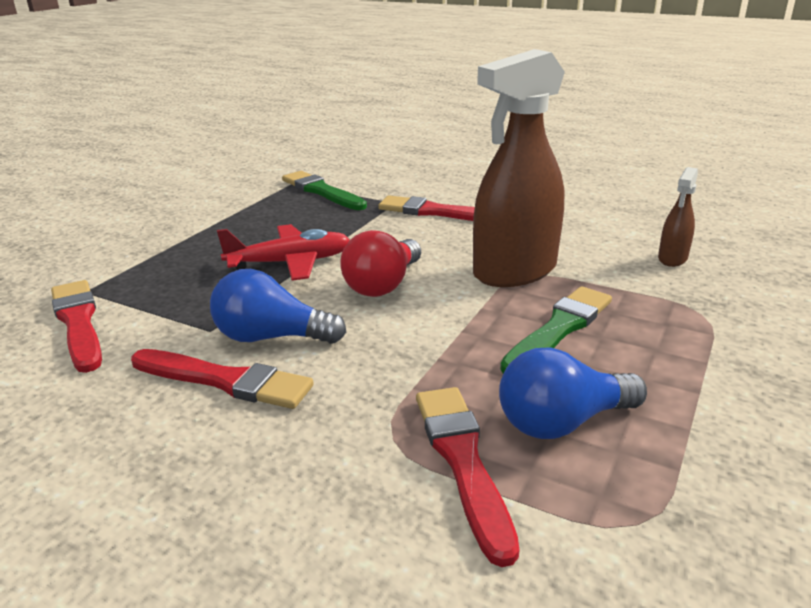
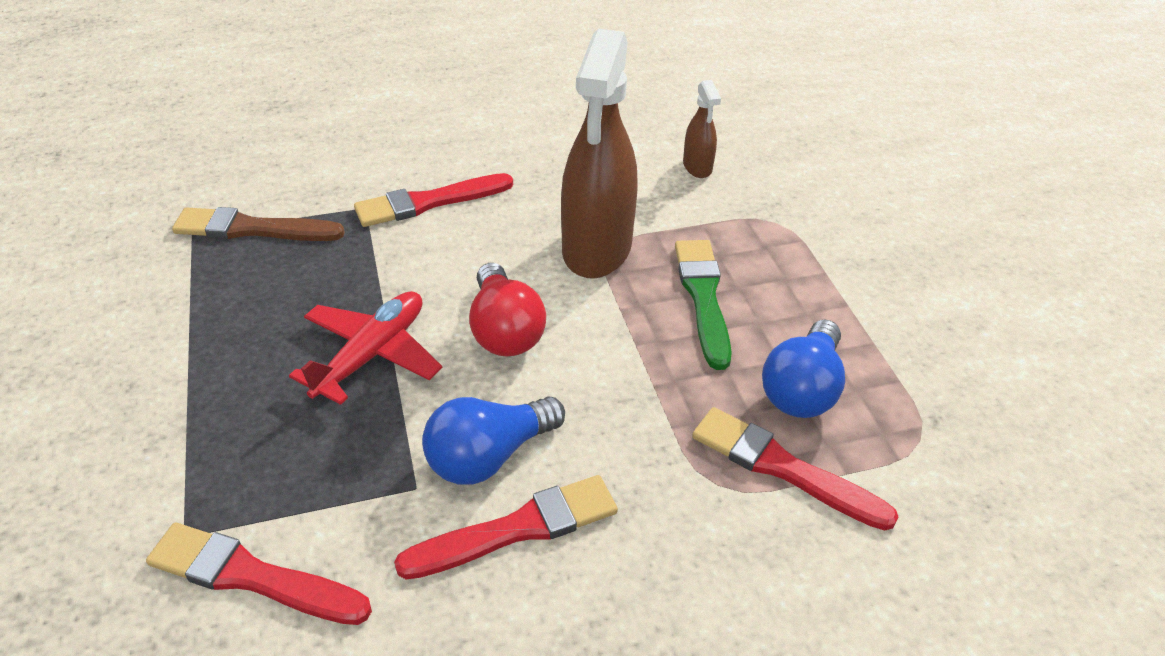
camera: 45 degrees left, 15 degrees up
(321, 191) = (252, 229): green brush -> brown brush

